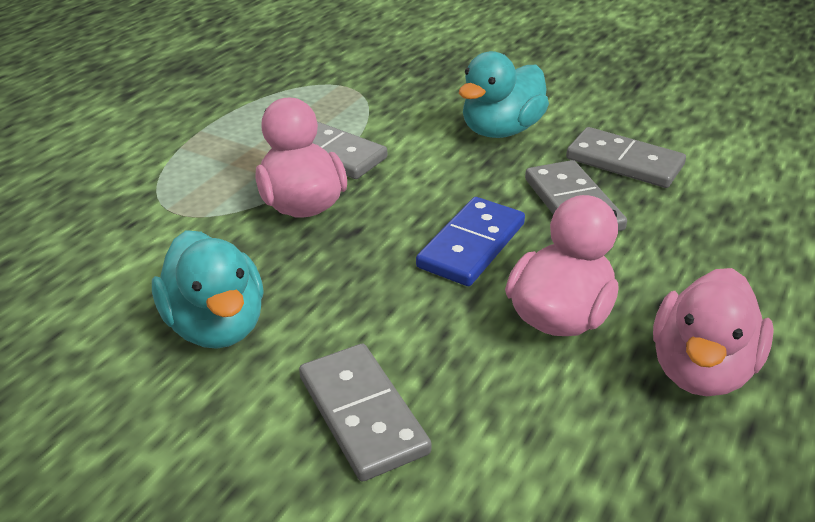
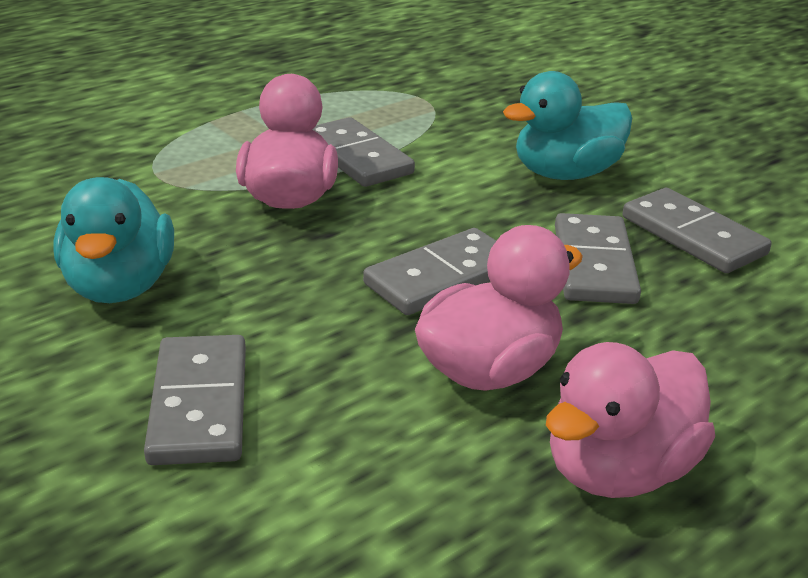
camera: 20 degrees right, 5 degrees down
(472, 245) = (442, 277): blue domino -> grey domino

